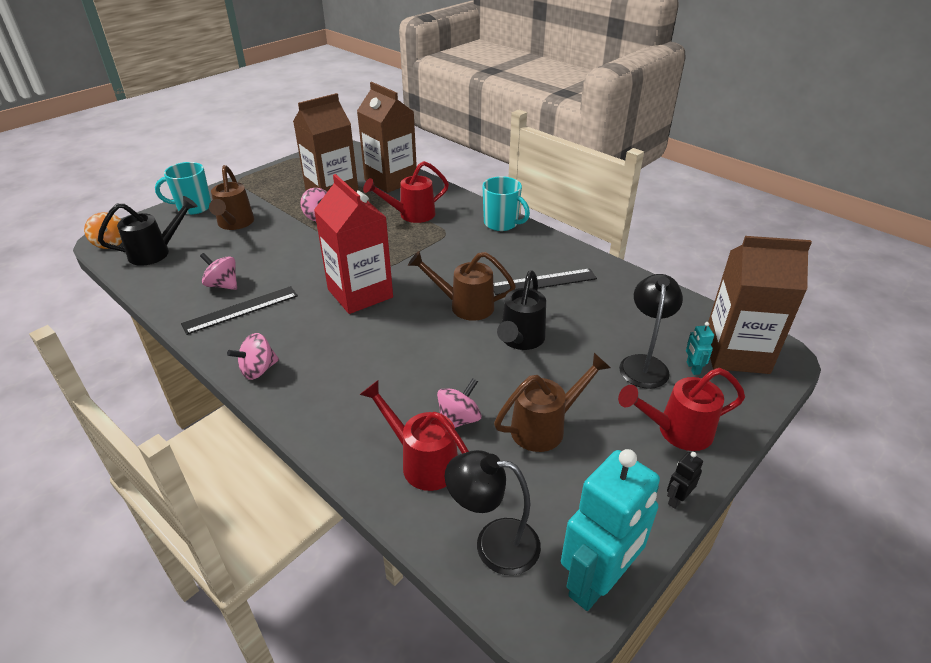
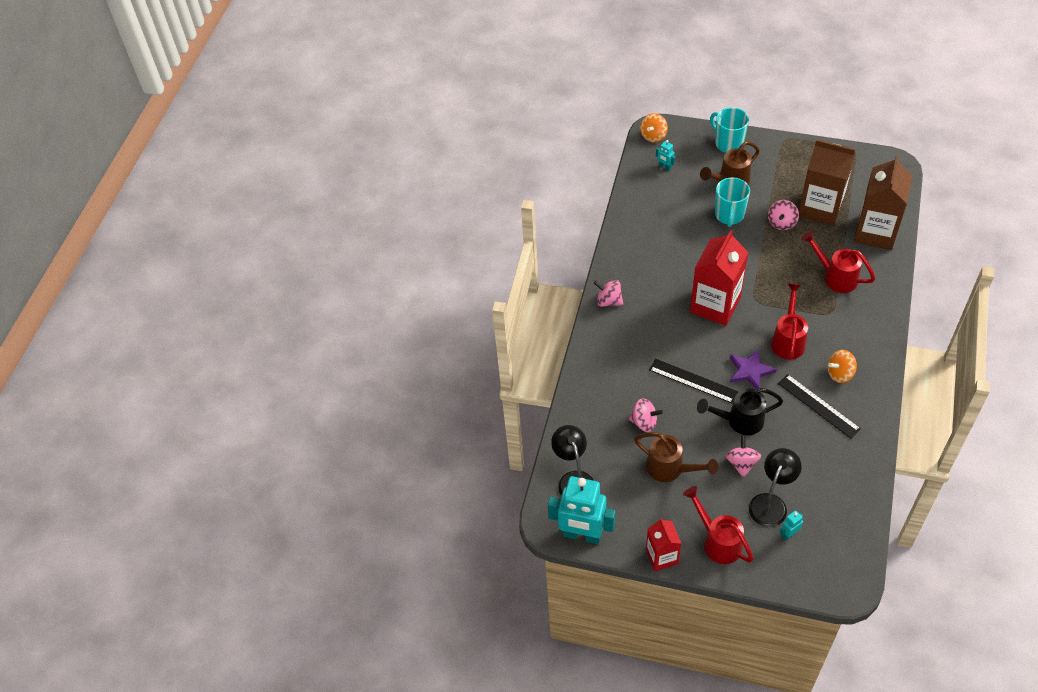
camera: 65 degrees right, 15 degrees up
(156, 252) = (665, 167): black watering can -> turquoise robot
(223, 285) = (663, 227): pink spinning top -> pink spinning top (741, 463)
(241, 309) = (649, 254): black ruler -> black ruler (693, 381)
(422, 461) = (602, 421): red watering can -> red watering can (788, 339)
(464, 306) = (750, 371): brown watering can -> purple star
(501, 223) = (876, 342): turquoise mug -> turquoise mug (729, 215)
(517, 255) = (839, 374): none -> orange spinning top
(644, 364) = (771, 503): black lamp -> black lamp turned 45 degrees counterclockwise
(677, 499) = (662, 556): black robot -> red carton
(736, 353) = (828, 558): brown carton -> none

